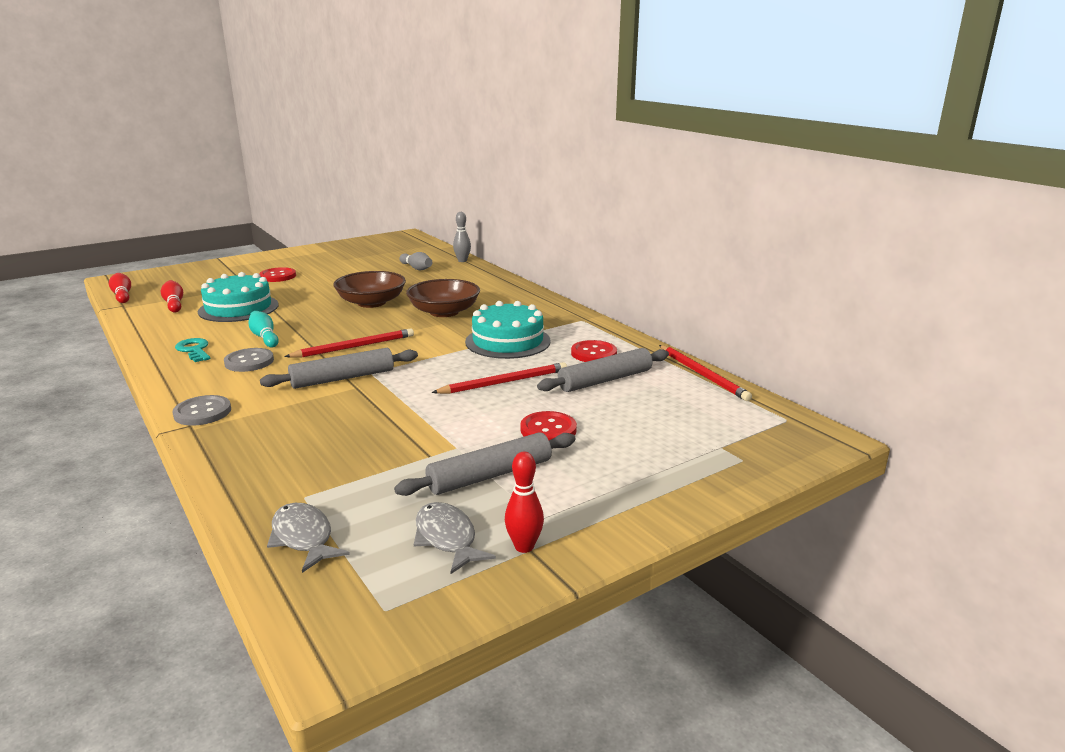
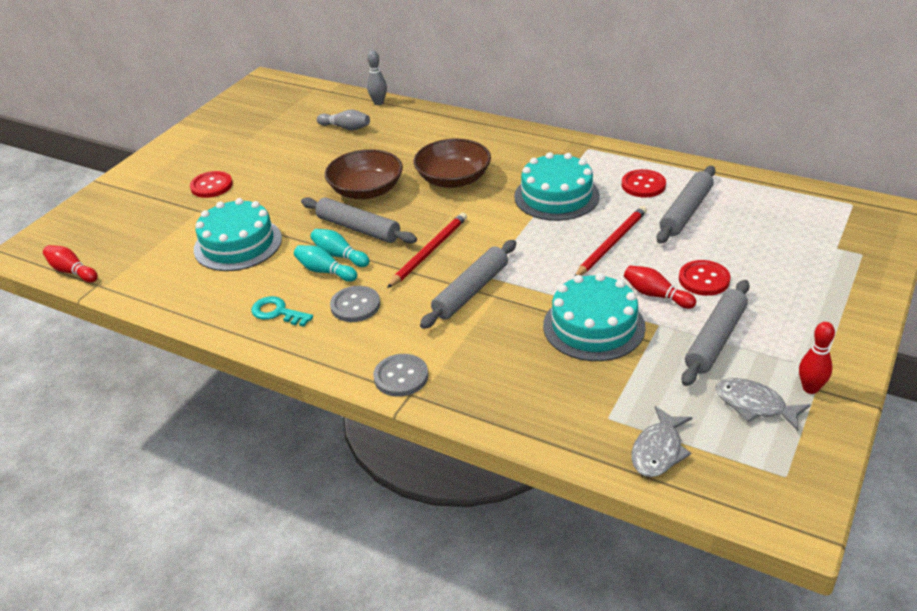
camera: 25 degrees left, 15 degrees up
(174, 304) = (155, 262): red bowling pin -> red bowling pin (656, 295)
(289, 332) = (339, 255): none -> turquoise bowling pin
(304, 538) = (658, 450): grey fish -> grey fish turned 90 degrees counterclockwise
(329, 321) = (358, 228): none -> grey rolling pin
(399, 430) = (593, 326): none -> turquoise cake
(702, 375) = (750, 179): red pencil -> none

